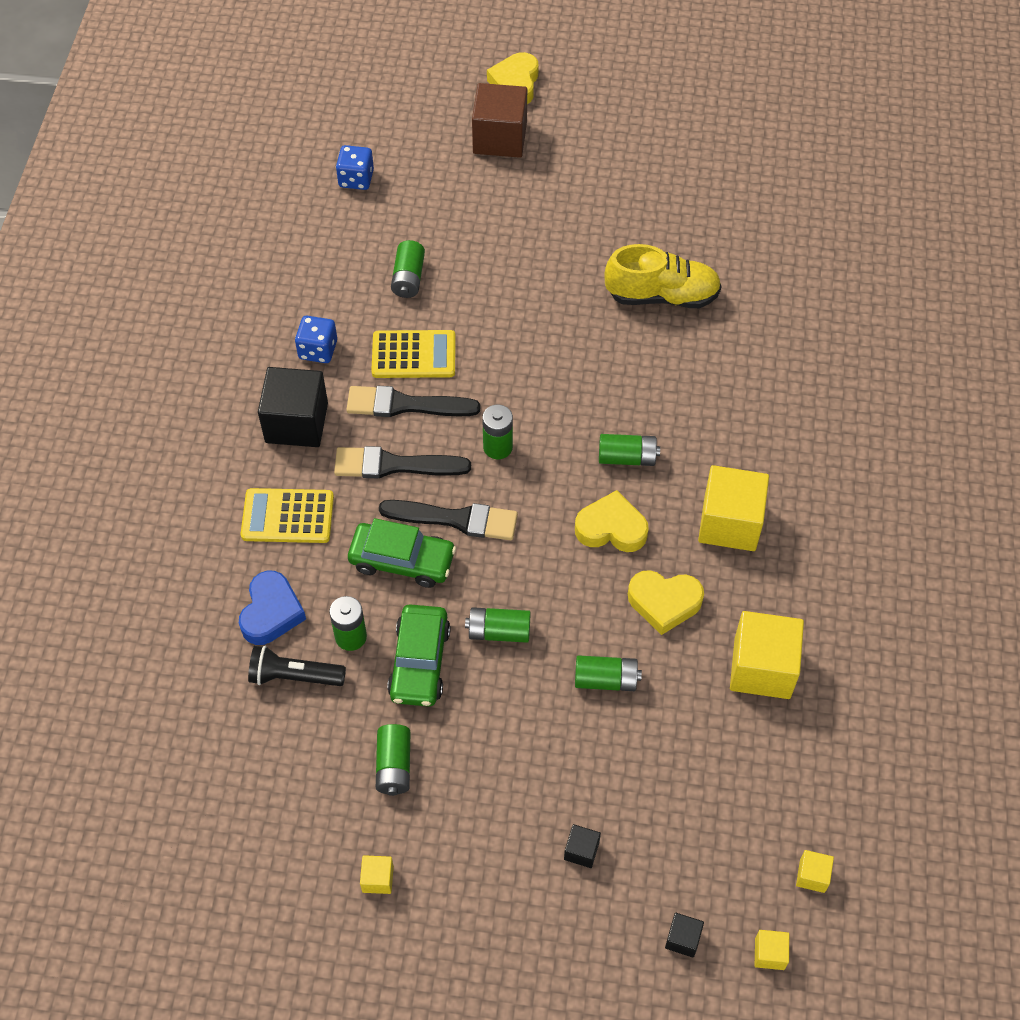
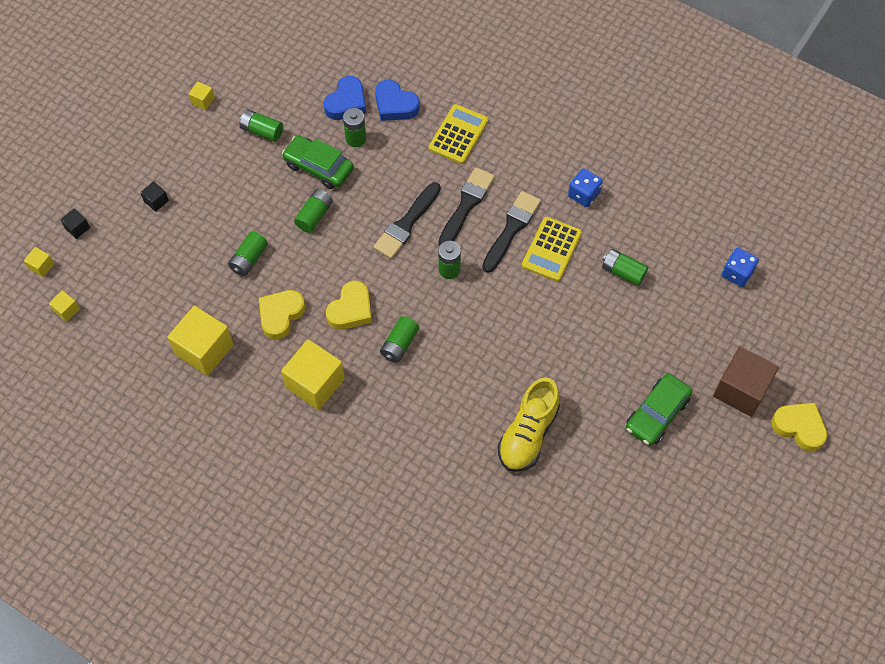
camera: 115 degrees right, 5 degrees up
(294, 676) = (346, 103): black flashlight -> blue heart
(296, 422) = (528, 162): black cube -> none
(402, 560) = (393, 183): green car -> green car (657, 414)

